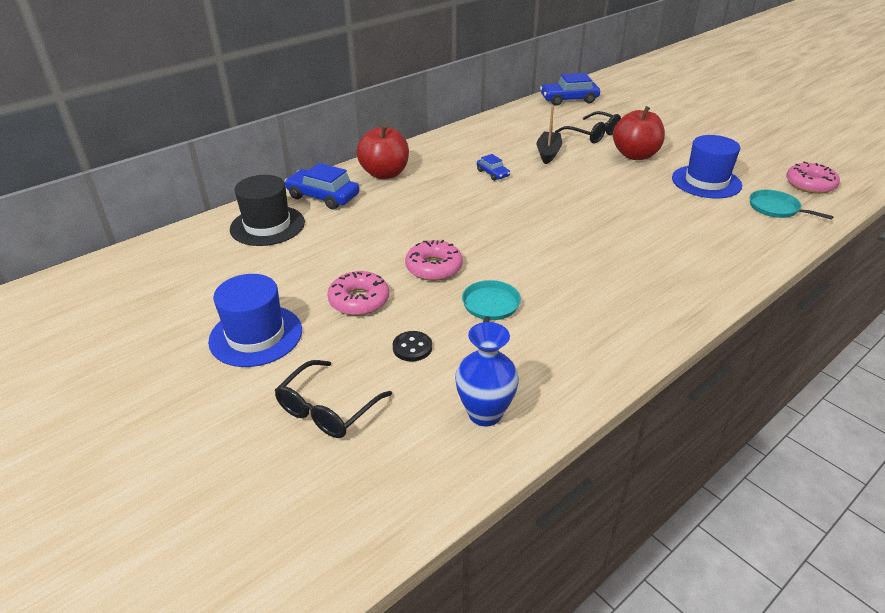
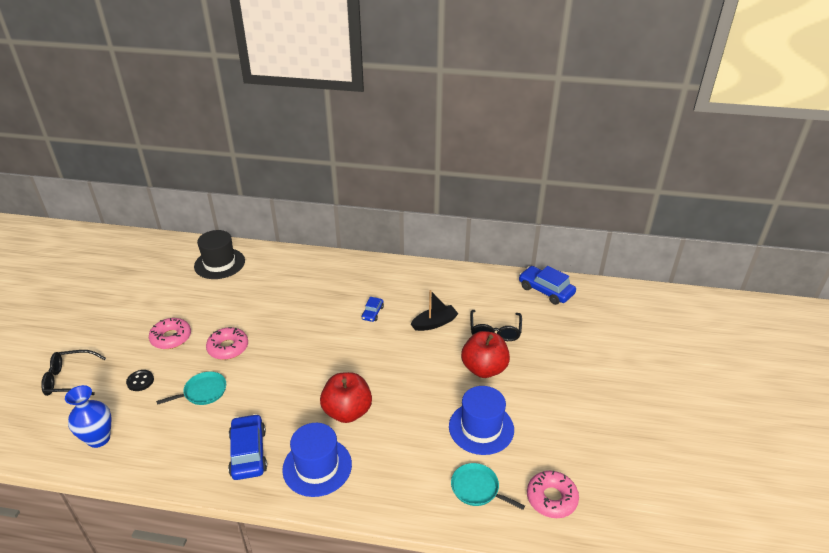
camera: 50 degrees right, 0 degrees up
(256, 335) = (114, 321): blue hat -> blue hat (317, 467)
(323, 197) = (270, 263): blue car -> blue car (248, 453)
(384, 174) = (323, 270): red apple -> red apple (347, 412)
(776, 208) = (477, 489): turquoise pan -> turquoise pan turned 60 degrees counterclockwise

